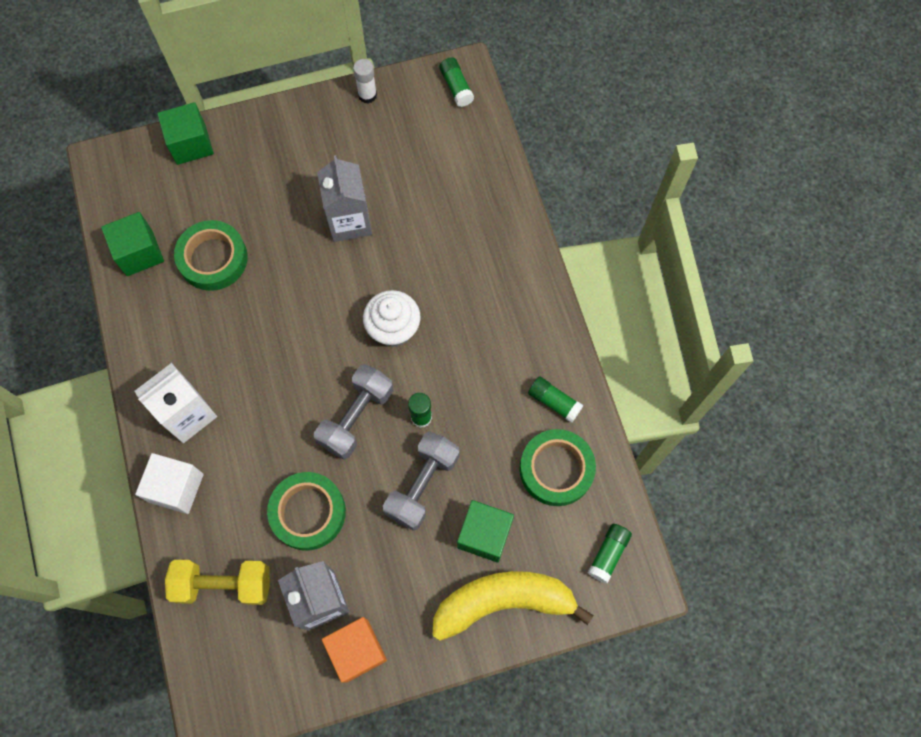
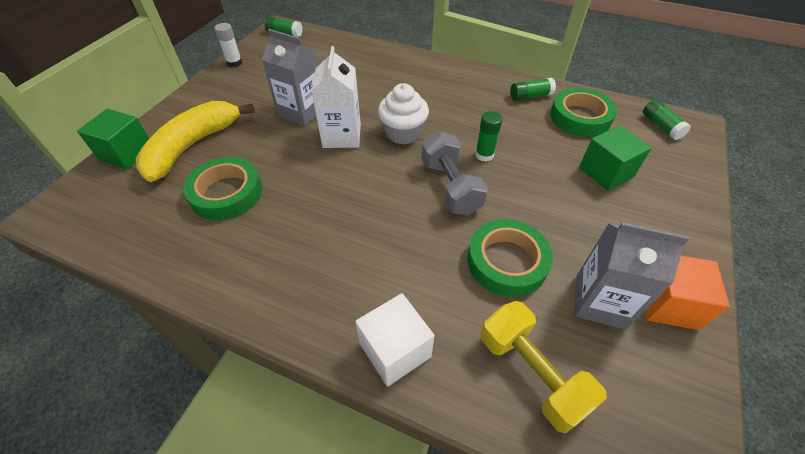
camera: 50 degrees left, 20 degrees down
(139, 253) = (154, 236): green cube -> none
(188, 414) = (334, 293): white carton -> white carton (342, 136)
(223, 584) = (531, 373): yellow dumbbell -> yellow dumbbell turned 75 degrees counterclockwise
(422, 485) = (539, 182): grey dumbbell -> none
(503, 602) = (670, 190): yellow banana -> yellow banana (193, 146)

